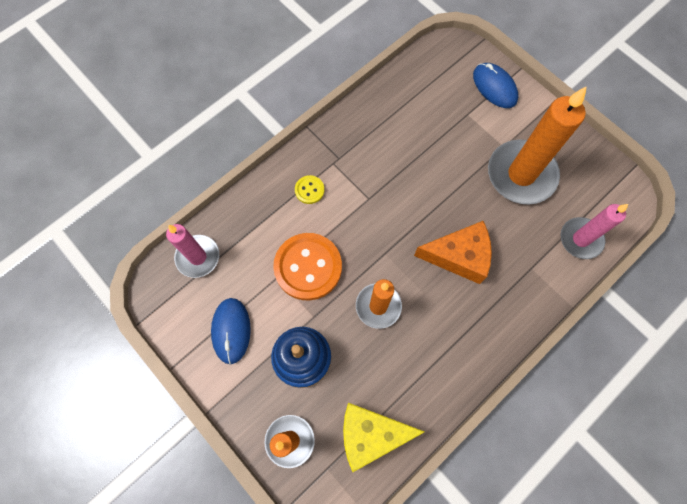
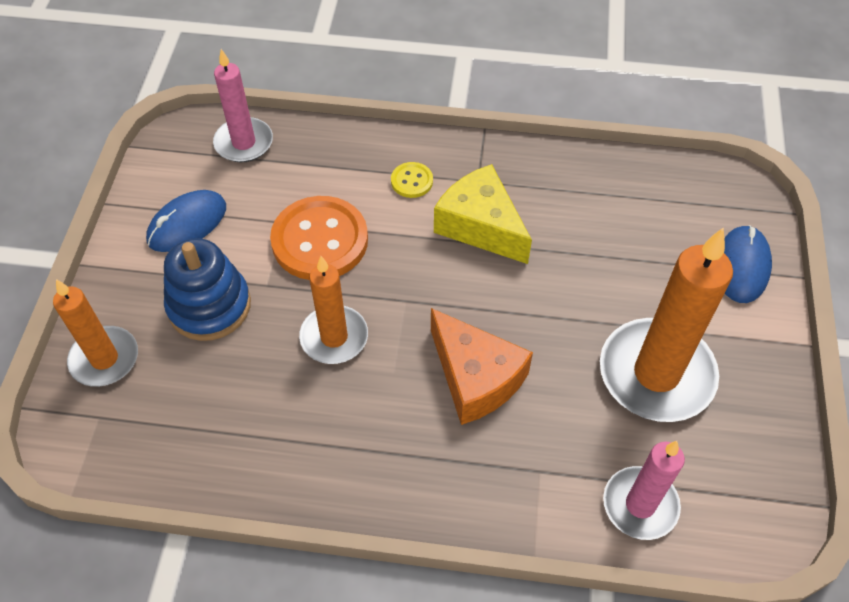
camera: 50 degrees right, 15 degrees down
(370, 434) = (172, 433): yellow cheese -> yellow cheese (481, 226)

